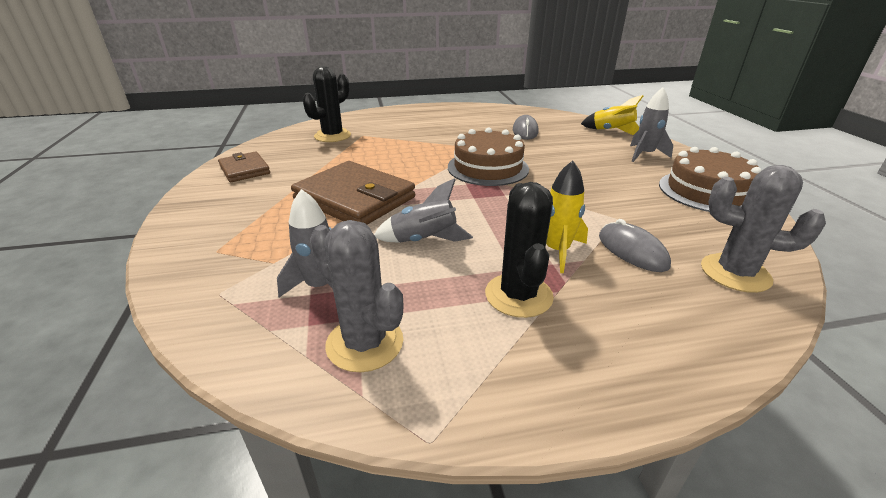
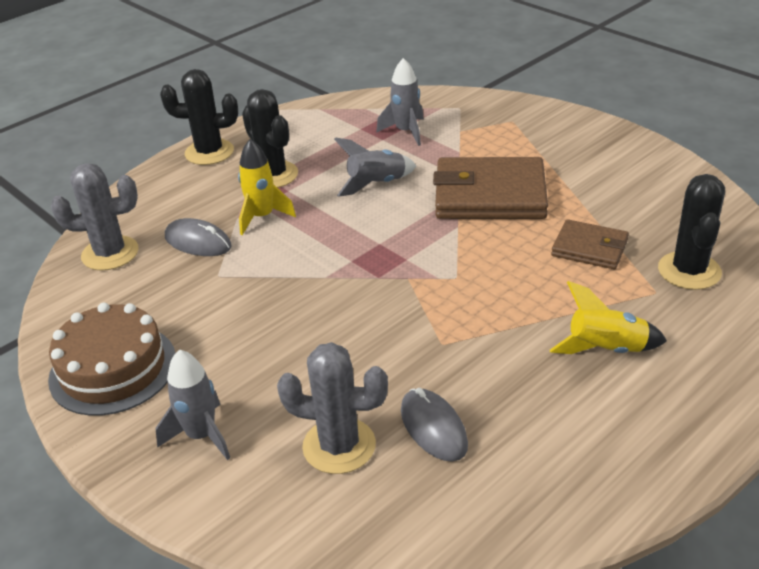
camera: 150 degrees right, 5 degrees up
(244, 170) = (657, 179): brown wallet -> brown wallet (589, 248)
(365, 343) = (342, 122): grey cactus -> grey cactus (339, 446)
(488, 168) = (407, 297): brown cake -> none
(591, 380) = (209, 152): none -> black cactus
(612, 131) = (275, 511): yellow rocket -> yellow rocket (606, 349)

